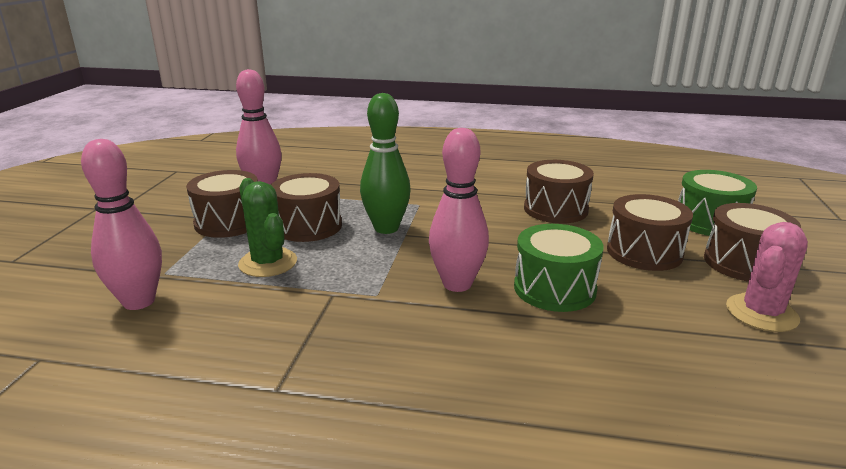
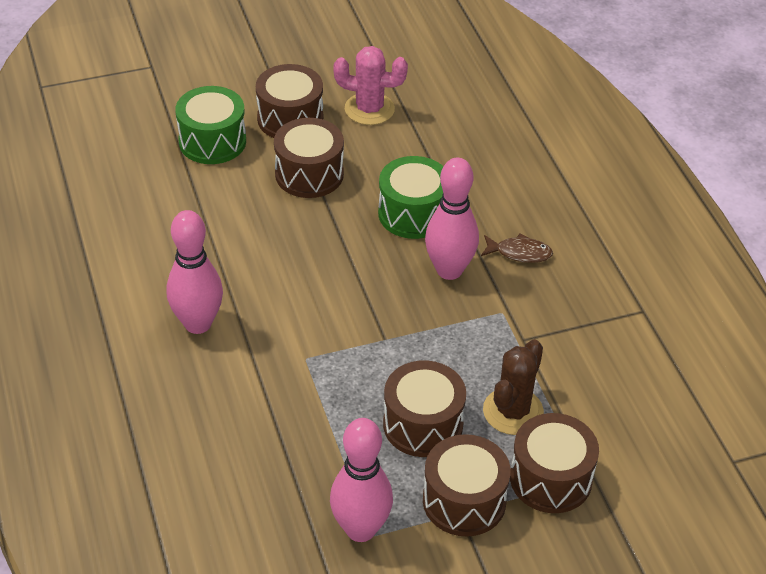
camera: 120 degrees left, 20 degrees up
(139, 301) = (634, 459): pink bowling pin -> pink bowling pin (198, 324)
(268, 263) = (513, 411): green cactus -> brown cactus
(386, 228) = (383, 359): green bowling pin -> none
(447, 334) = (520, 253): none -> brown fish
(555, 209) = (249, 247): brown drum -> brown drum (550, 478)

